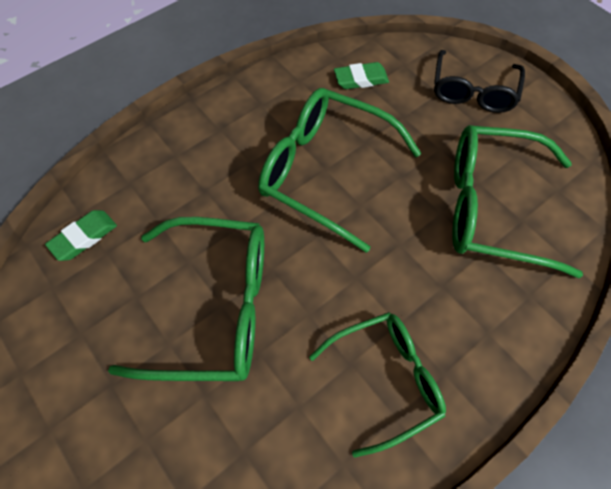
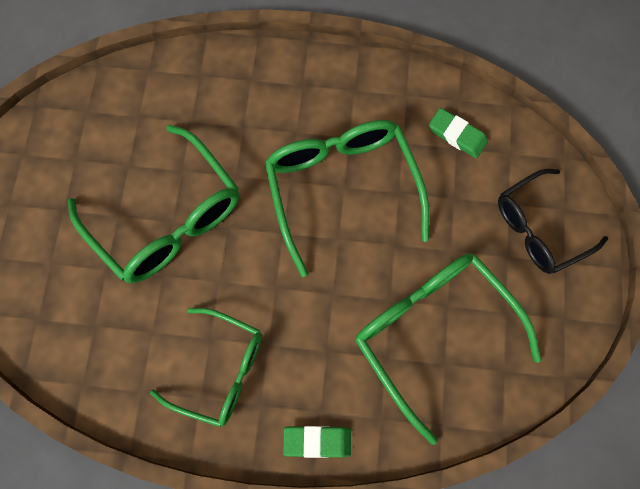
camera: 45 degrees right, 10 degrees up
(84, 237) = (136, 92): green eraser -> green eraser (317, 441)

